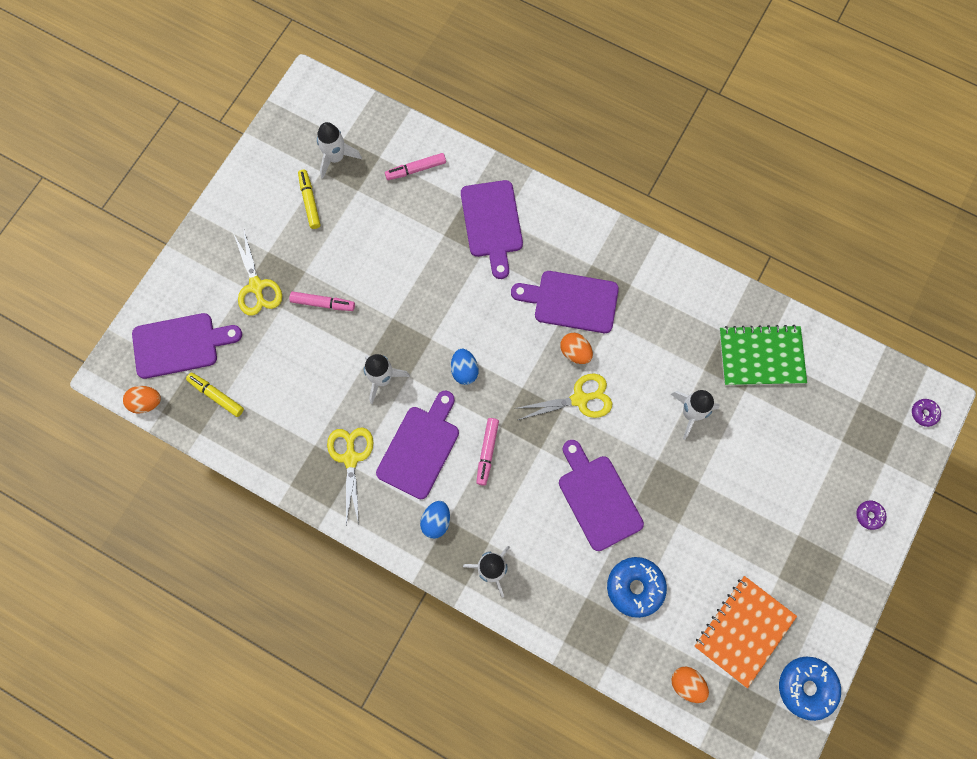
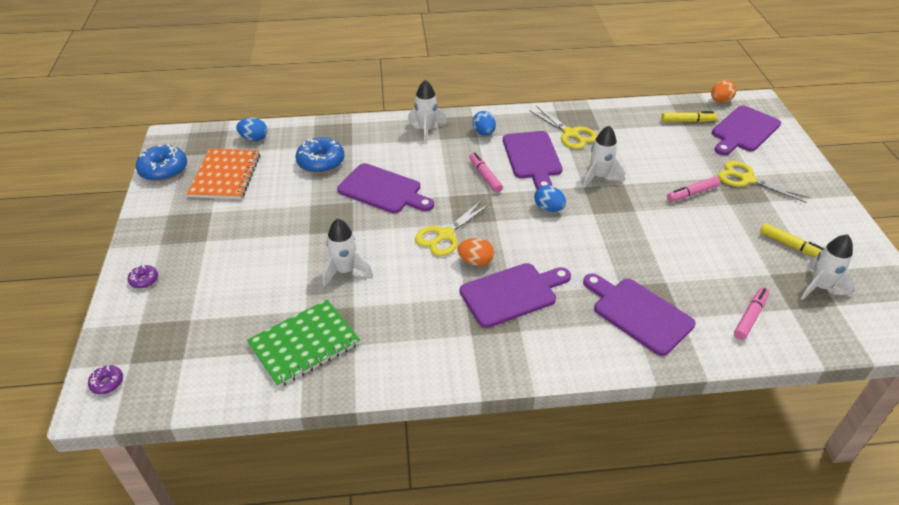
camera: 145 degrees right, 30 degrees down
(687, 684) = (254, 138): orange egg -> blue egg

